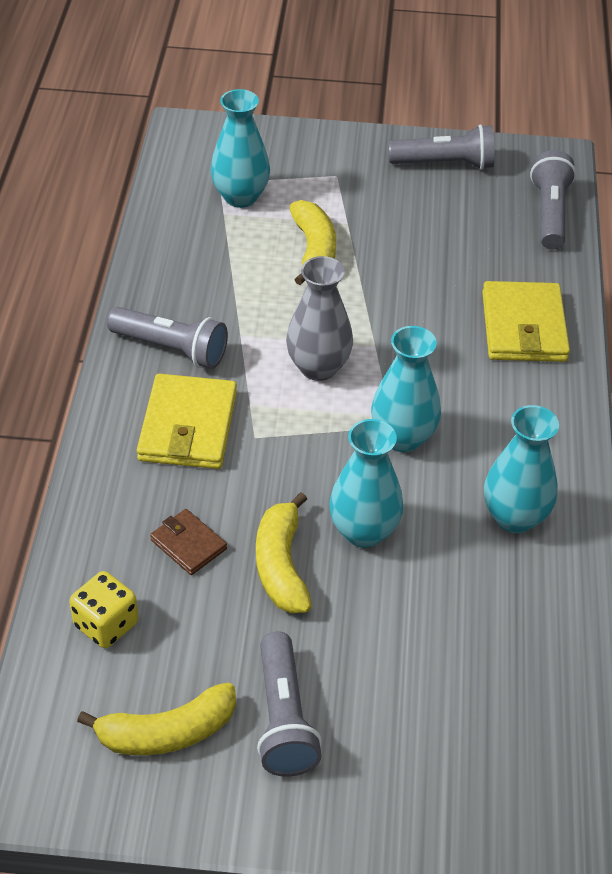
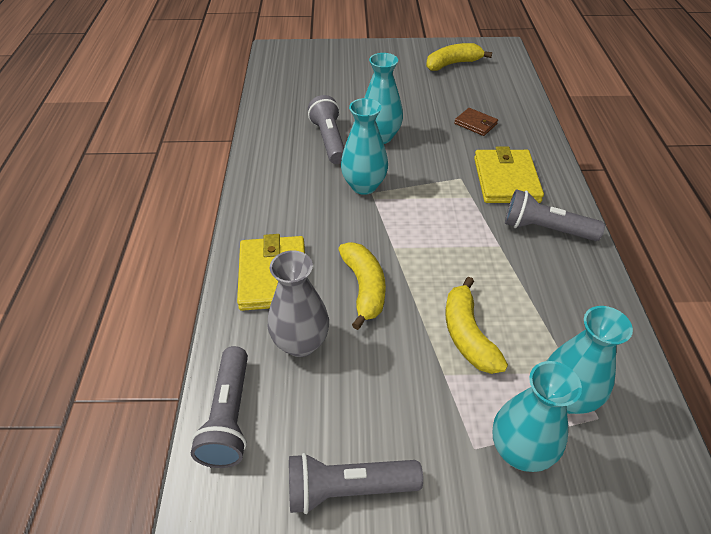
camera: 175 degrees right, 0 degrees up
(106, 624) = (499, 92): yellow dice -> none
(281, 565) = (422, 119): yellow banana -> yellow banana (364, 288)
(284, 718) = (403, 71): grey flashlight -> grey flashlight (329, 140)
(318, 367) = (432, 226): grey vase -> grey vase (301, 343)
(514, 517) = (292, 150): turquoise vase -> turquoise vase (520, 451)

